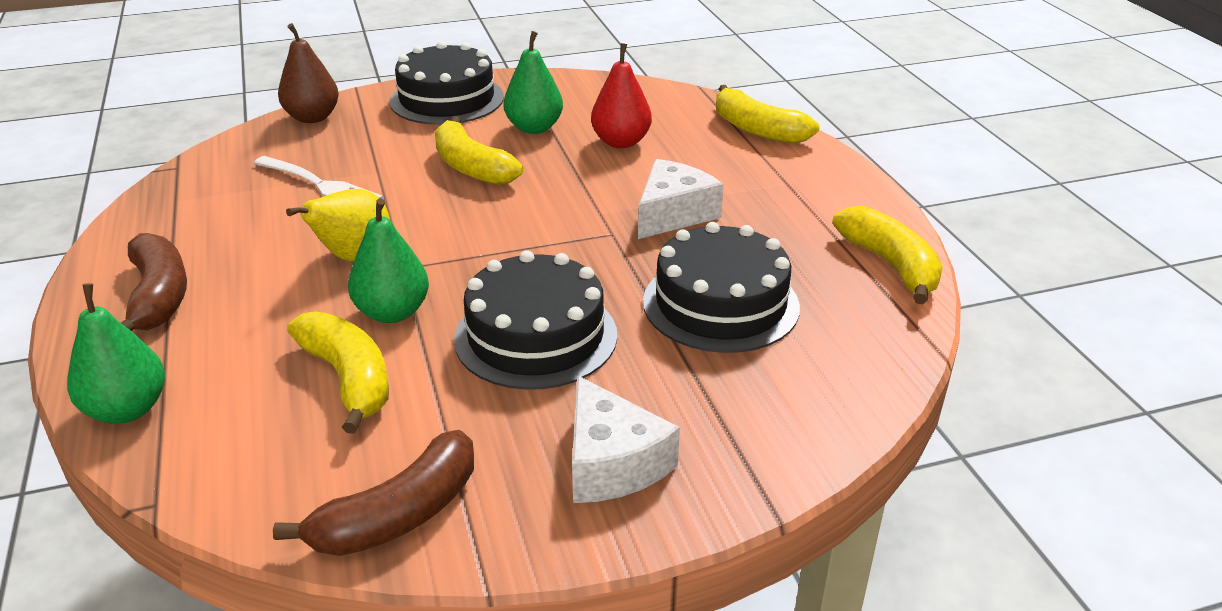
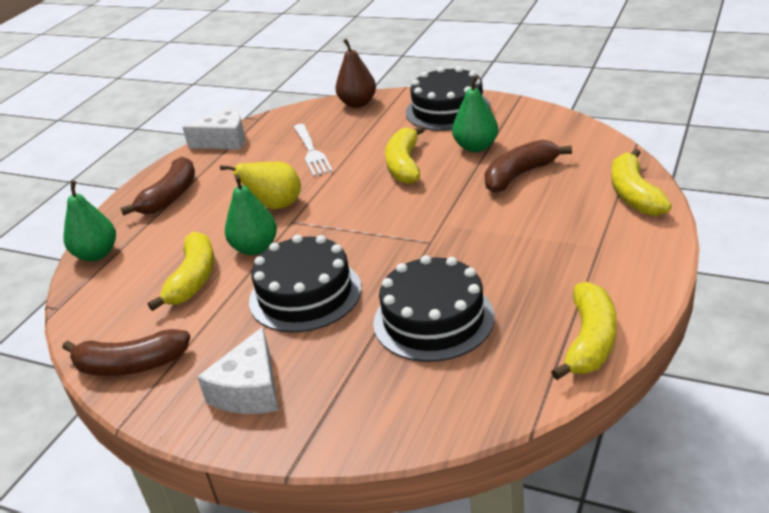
camera: 45 degrees right, 0 degrees up
(621, 142) = (520, 175): red pear -> brown banana
(673, 214) = (486, 242): white cheese -> white cheese (224, 140)

